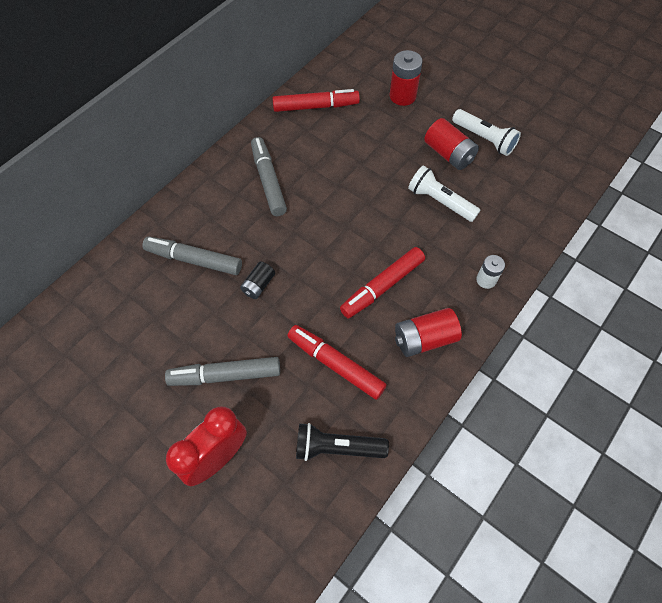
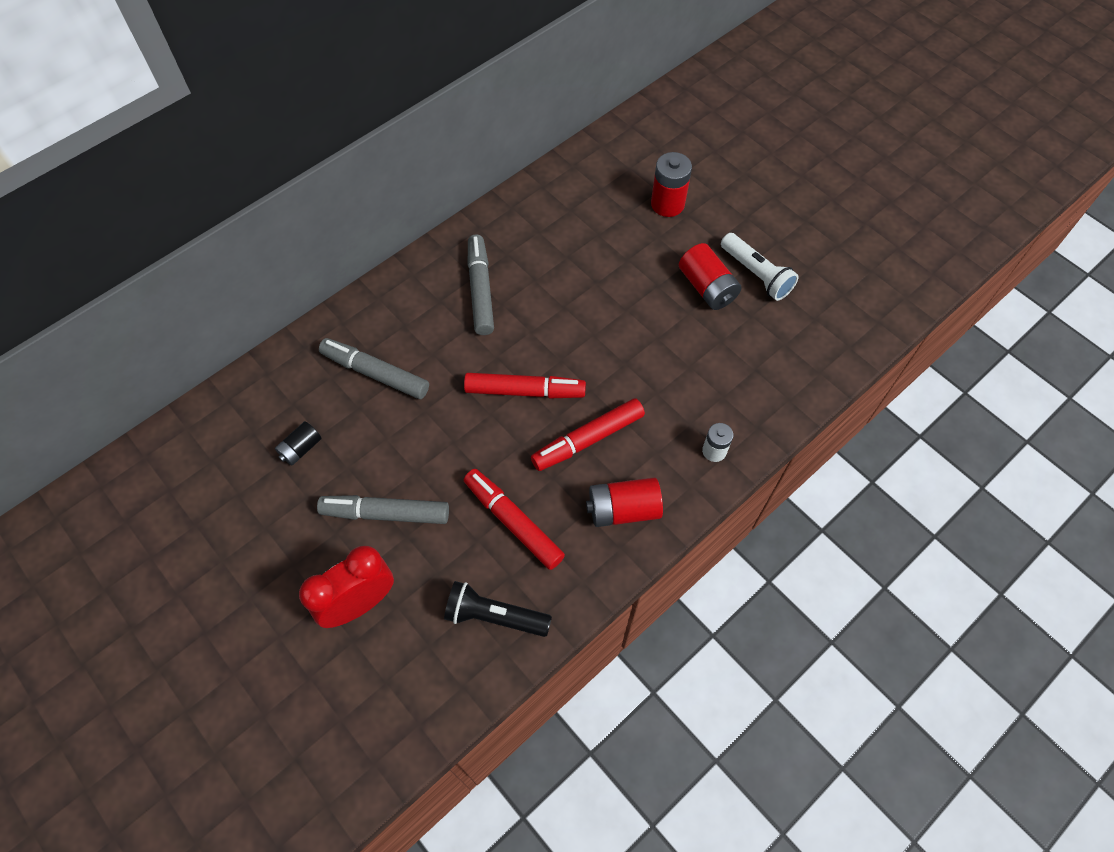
camera: 10 degrees right, 0 degrees up
(258, 285) = (444, 415): black battery -> black battery (301, 448)
(316, 106) = (557, 203): red marker -> red marker (524, 391)
(440, 201) = (681, 346): white flashlight -> none

